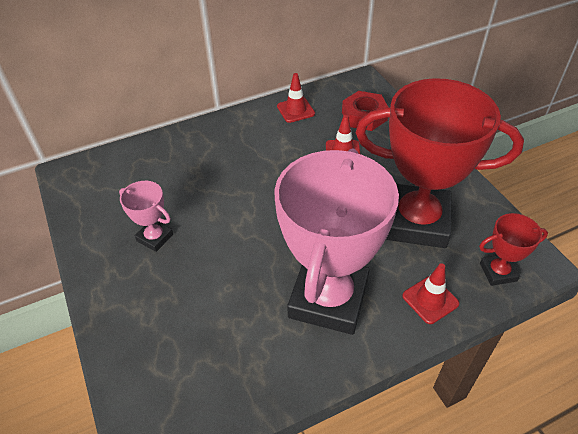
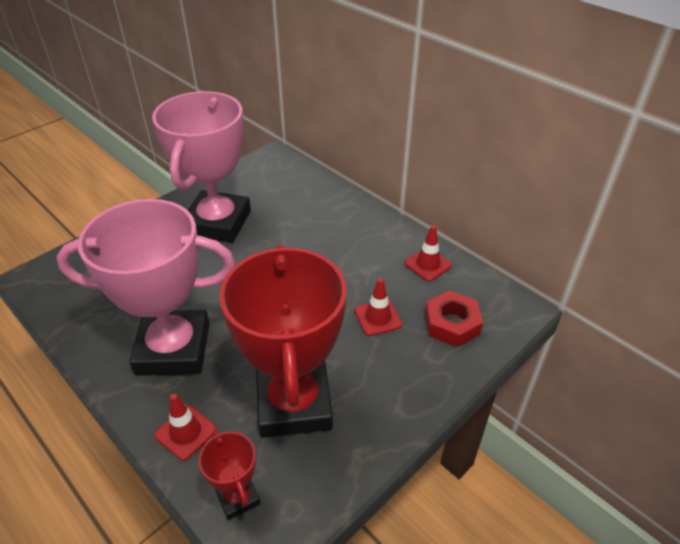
camera: 70 degrees right, 5 degrees down
(155, 238) = (218, 222): pink trophy -> pink trophy, size x2.27

